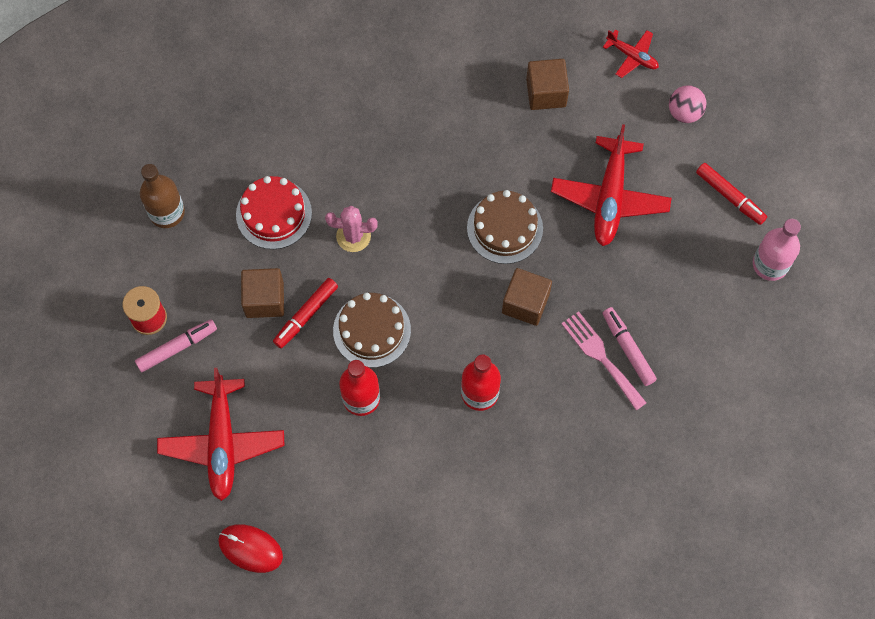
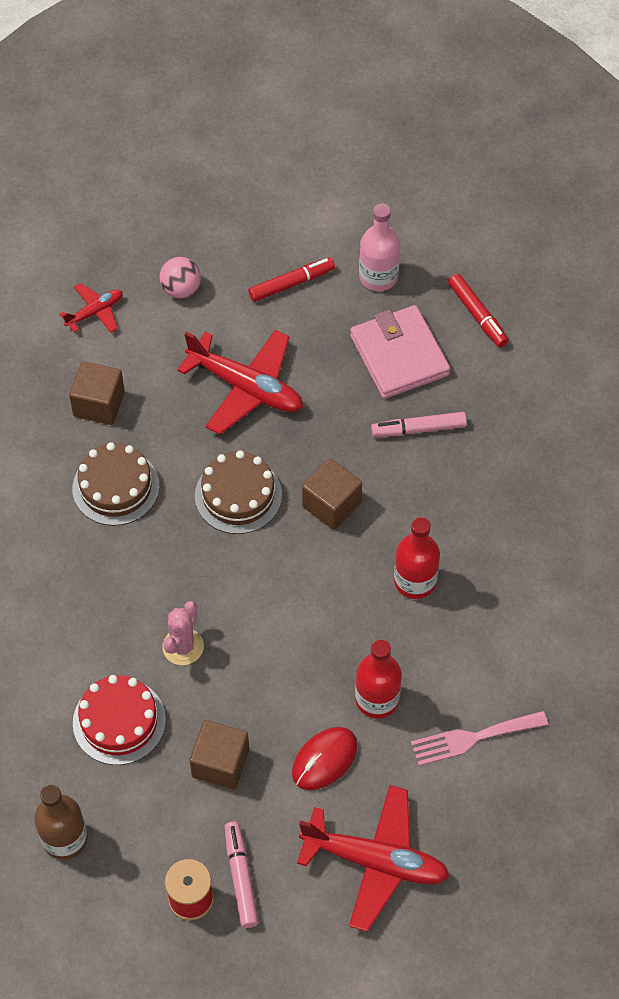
camera: 70 degrees left, 10 degrees down
(250, 548) = (510, 868): red mouse -> red mouse (324, 759)
(306, 315) = (257, 725): red marker -> red marker (477, 315)
(372, 330) = (302, 663): brown cake -> brown cake (116, 487)
(601, 357) = (418, 456): pink fork -> pink fork (473, 738)
(696, 308) = (399, 355): none -> pink wallet

